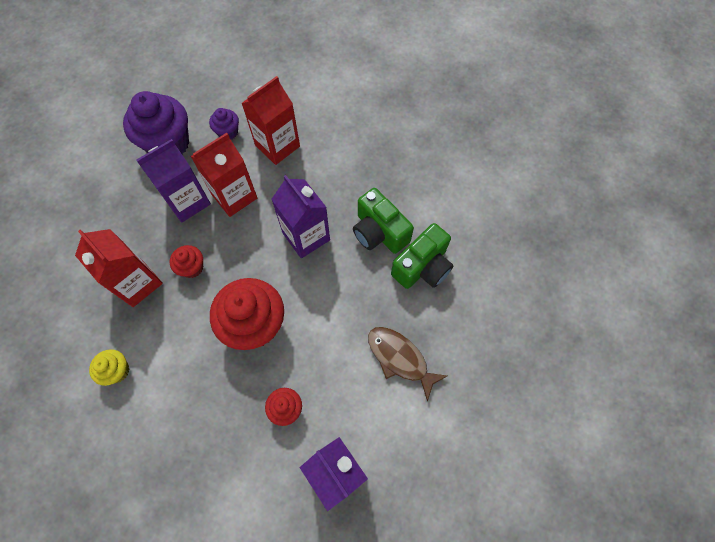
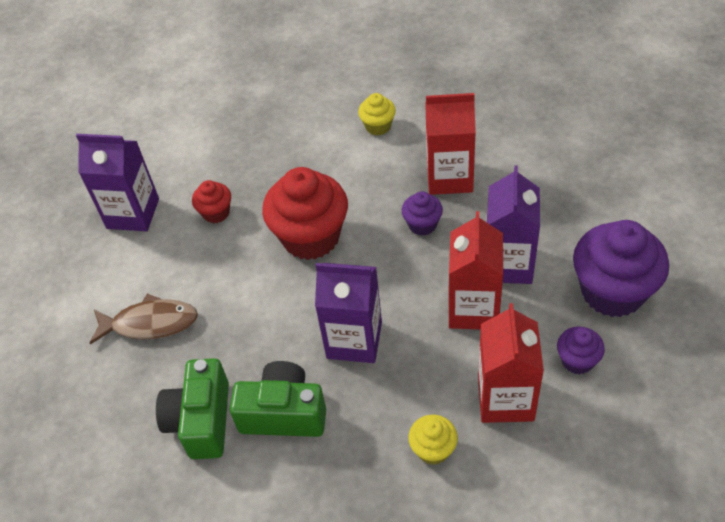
camera: 140 degrees right, 15 degrees down
(192, 267) = (422, 224): red cupcake -> purple cupcake
(333, 155) = (433, 449): none -> yellow cupcake

